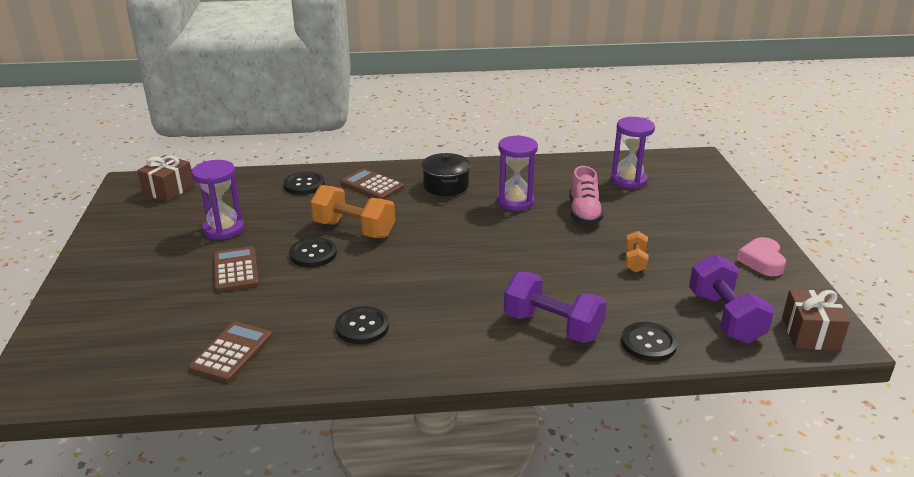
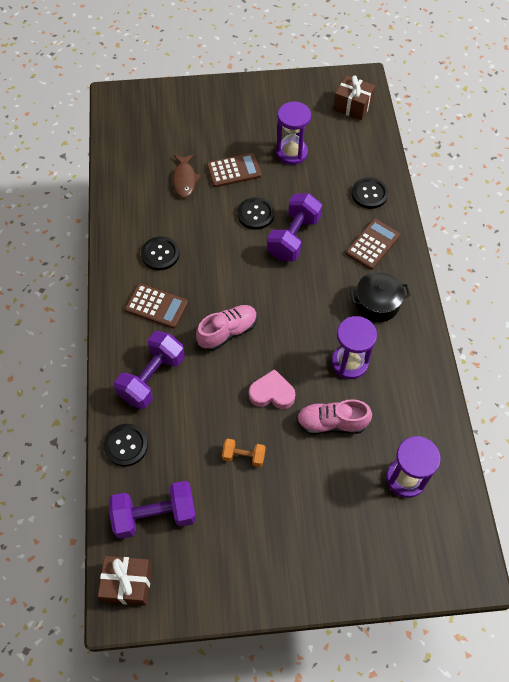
camera: 90 degrees right, 30 degrees up
(231, 352) = (139, 185): brown calculator -> brown calculator (156, 306)
(236, 310) = (185, 180): none -> brown fish
(354, 229) = (293, 237): orange dumbbell -> purple dumbbell
(483, 272) = (228, 332): none -> pink shoe
(762, 261) = (243, 578): pink heart -> pink heart (272, 393)

